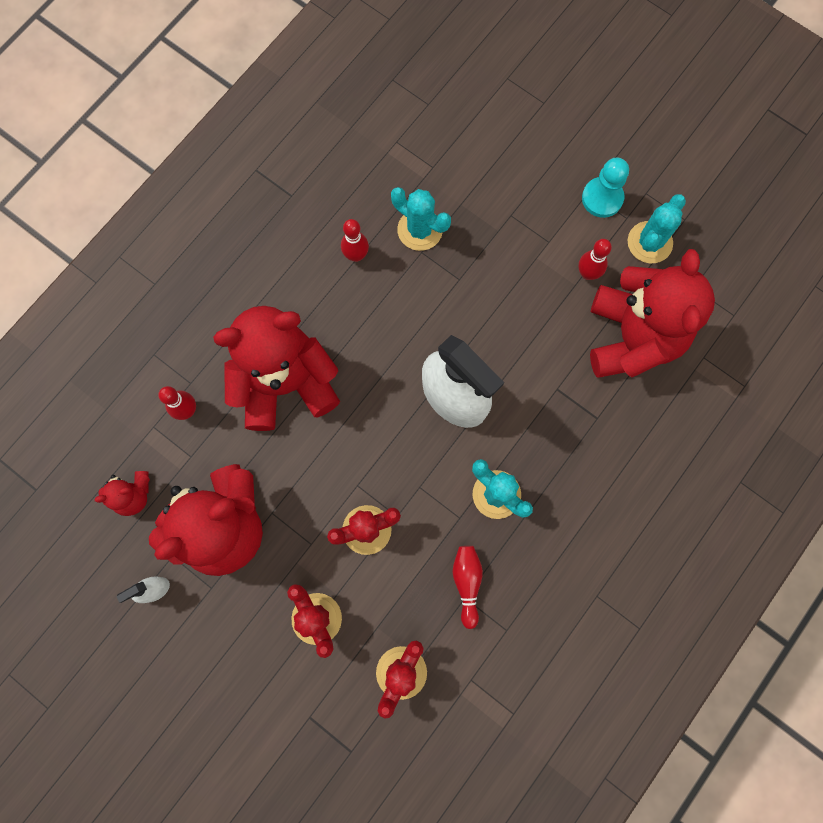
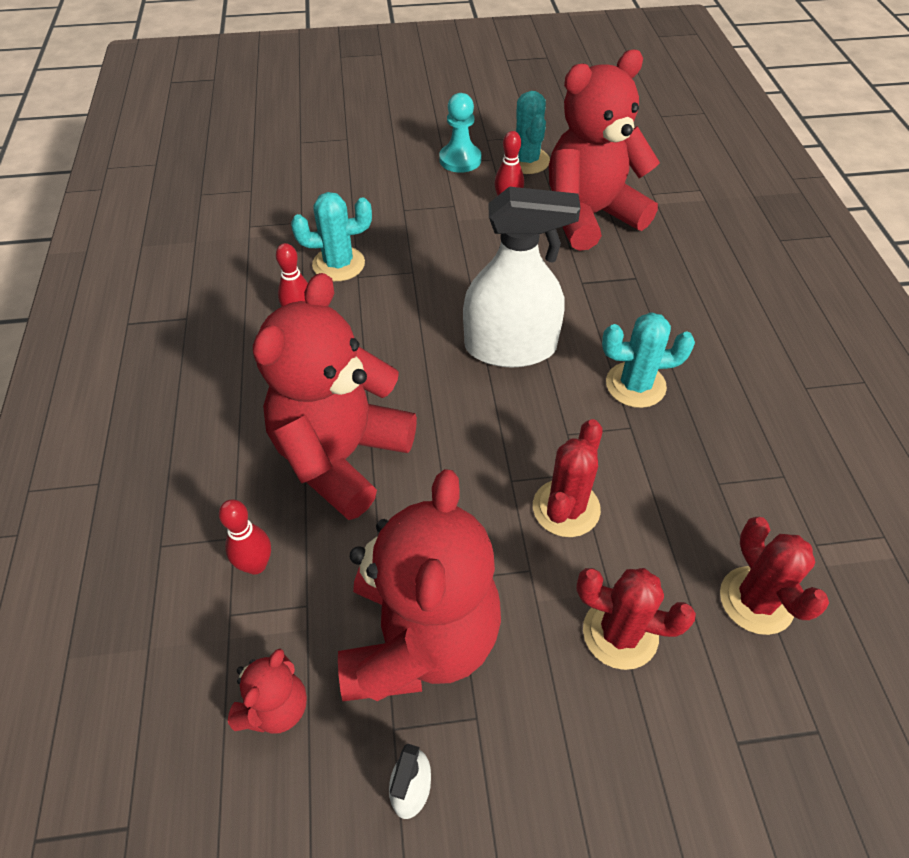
camera: 45 degrees left, 25 degrees down
(467, 583) = (704, 470): red bowling pin -> none
(632, 337) = (590, 216): red teddy bear -> red teddy bear turned 75 degrees counterclockwise

